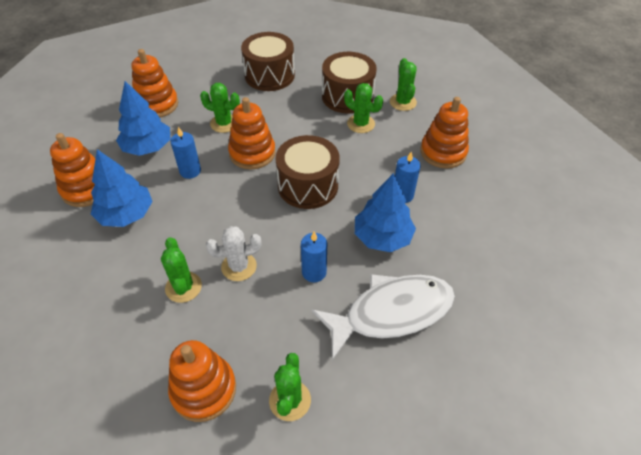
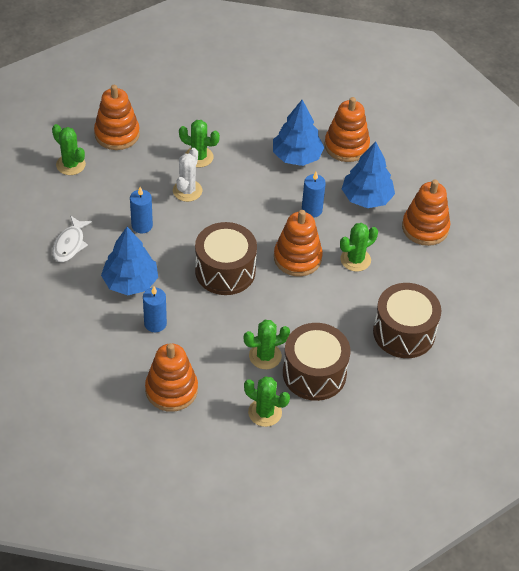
camera: 125 degrees right, 0 degrees up
(391, 313) = (70, 244): white fish -> white fish, size x0.52

